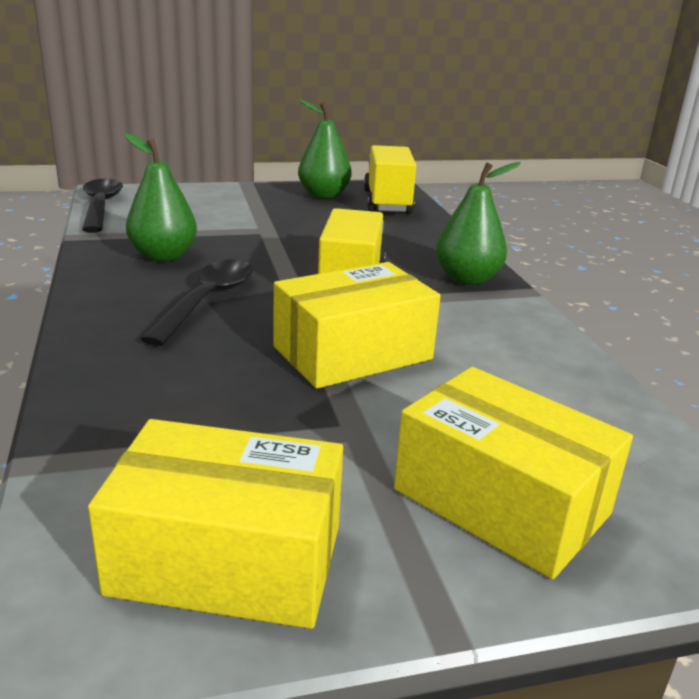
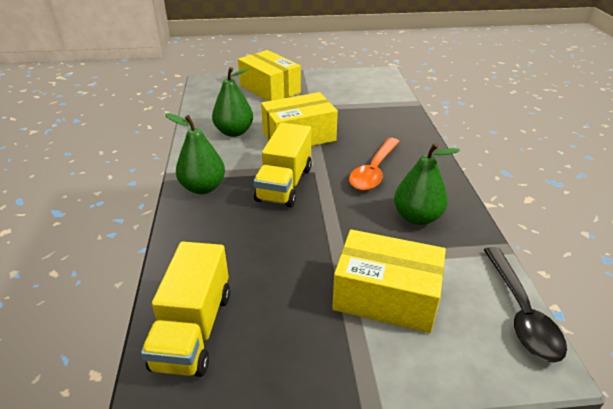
camera: 170 degrees left, 10 degrees up
(207, 301) = (374, 171): black spoon -> orange spoon
(227, 559) = (349, 82): yellow box -> yellow box (386, 296)
(324, 195) = (267, 353): green pear -> green pear (234, 132)

